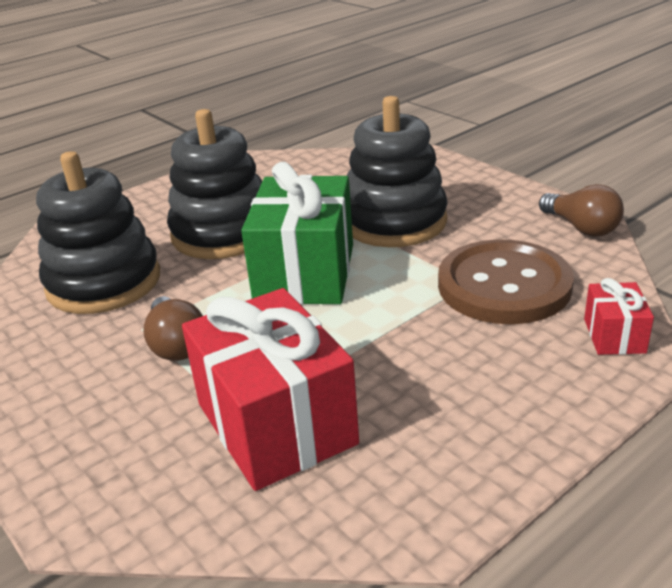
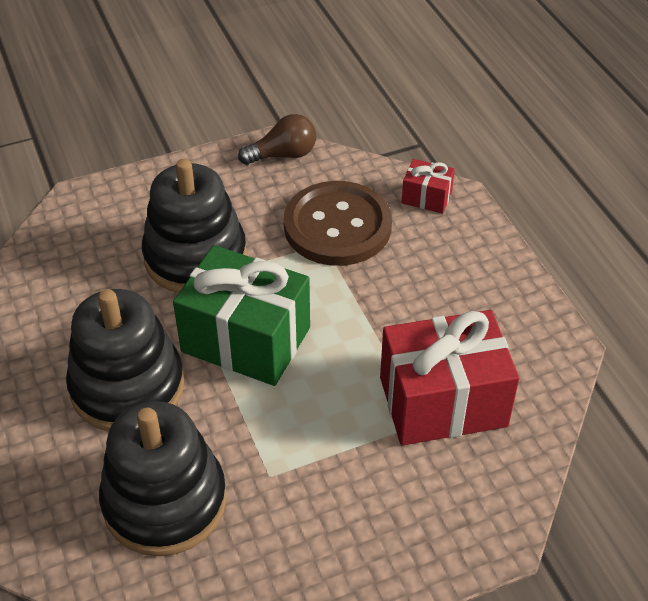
camera: 75 degrees left, 15 degrees up
(176, 345) = (310, 451): brown light bulb -> none

